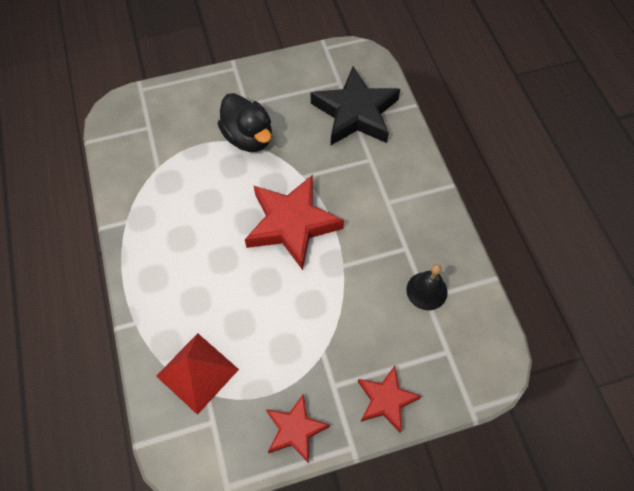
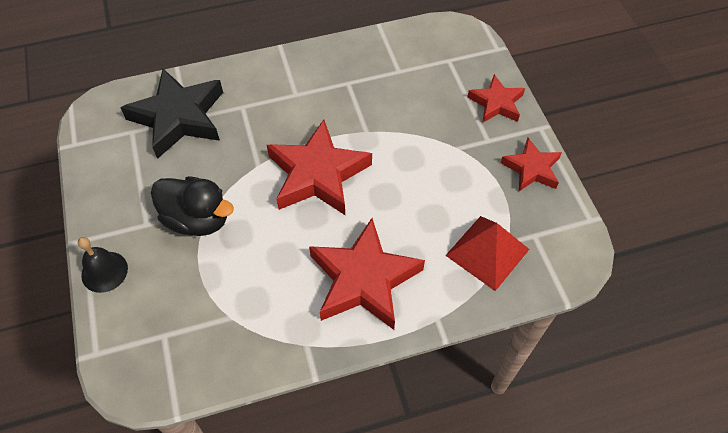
camera: 90 degrees left, 5 degrees down
(180, 263) = (363, 279): none -> red star
(248, 137) = (197, 219): black duck -> black duck turned 60 degrees clockwise
(426, 290) = (392, 70): black bell -> black bell (104, 271)

